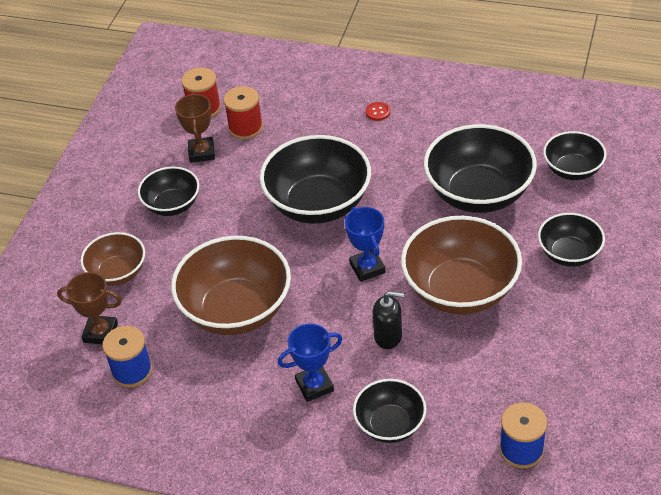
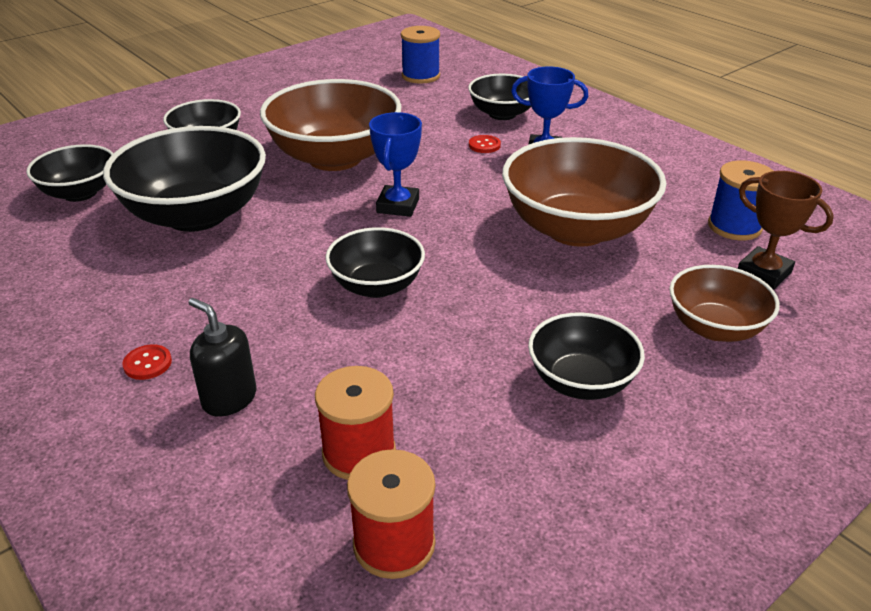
camera: 150 degrees left, 10 degrees down
(201, 152) = (471, 446): brown trophy -> none
(318, 204) = (377, 286): black bowl -> black bowl, size x0.57
(367, 368) = (484, 145): none -> red button
(388, 336) = (441, 155): black soap dispenser -> black soap dispenser (229, 399)

